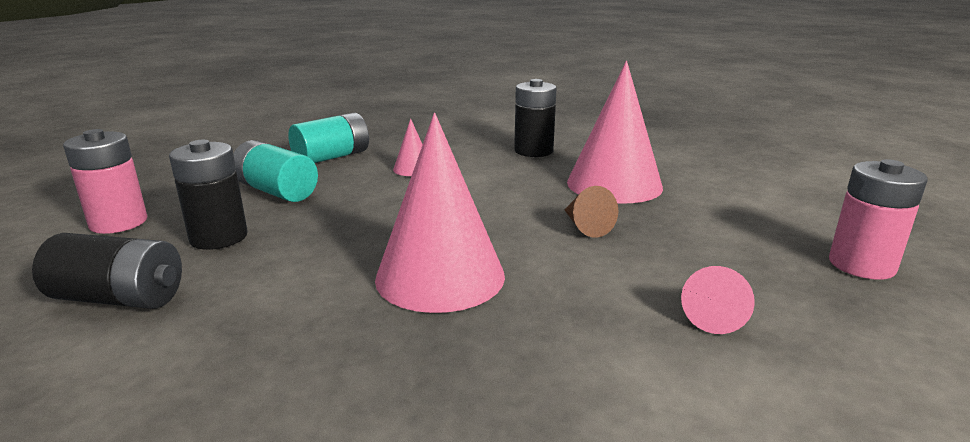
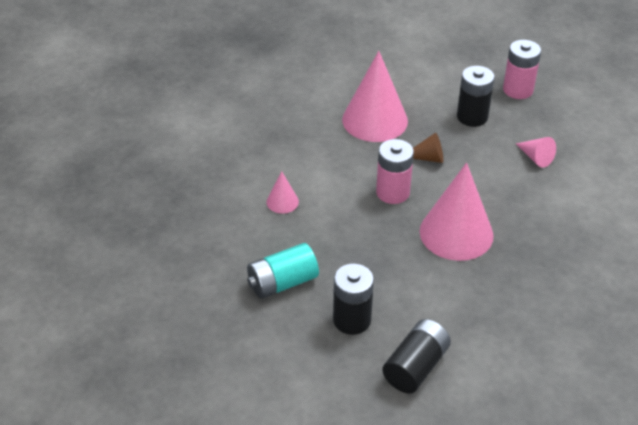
camera: 65 degrees left, 20 degrees up
(118, 223) = (293, 373): pink battery -> pink battery (393, 192)
(332, 157) = (222, 240): turquoise battery -> none
(533, 151) = (287, 130): black battery -> black battery (472, 117)

